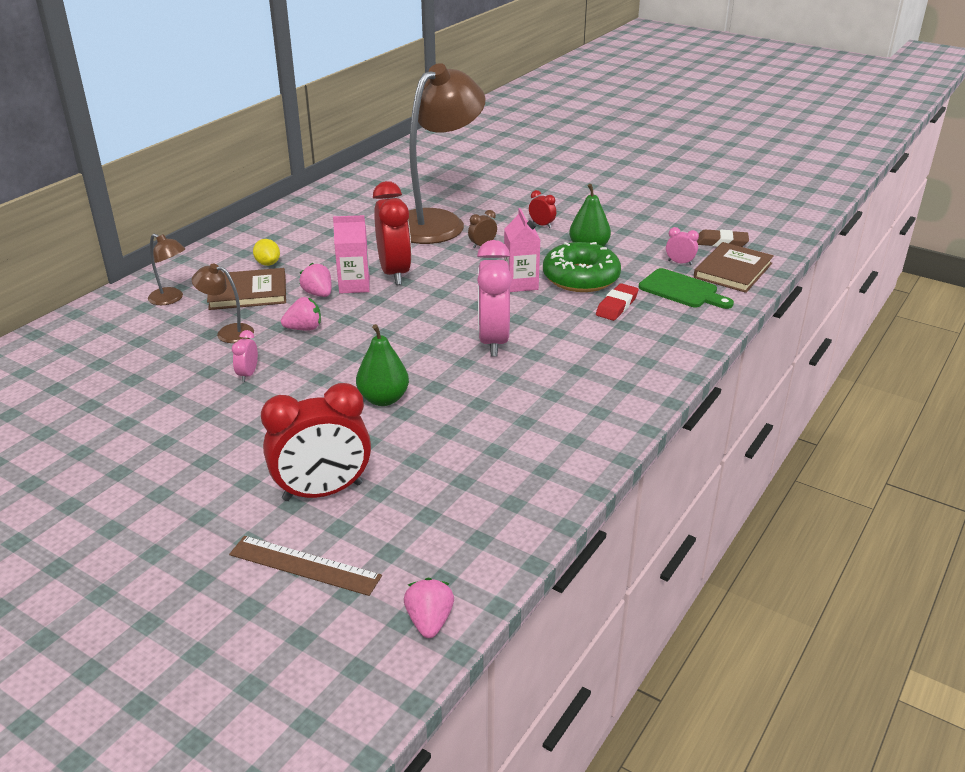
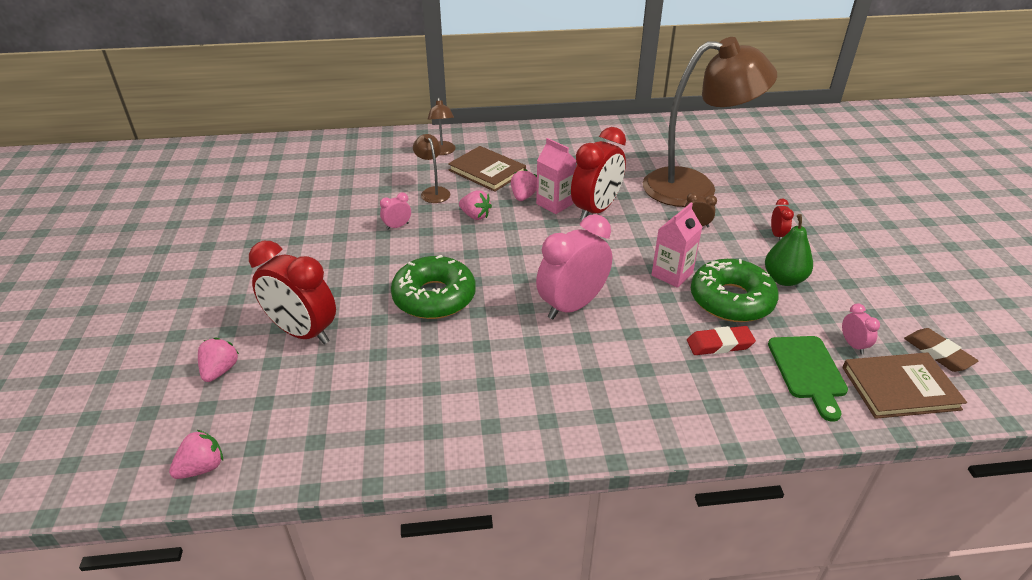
camera: 50 degrees right, 5 degrees up
(268, 263) = (530, 157): yellow lemon -> none
(305, 565) = (220, 370): brown ruler -> pink strawberry
(383, 399) = (434, 297): green pear -> green donut

